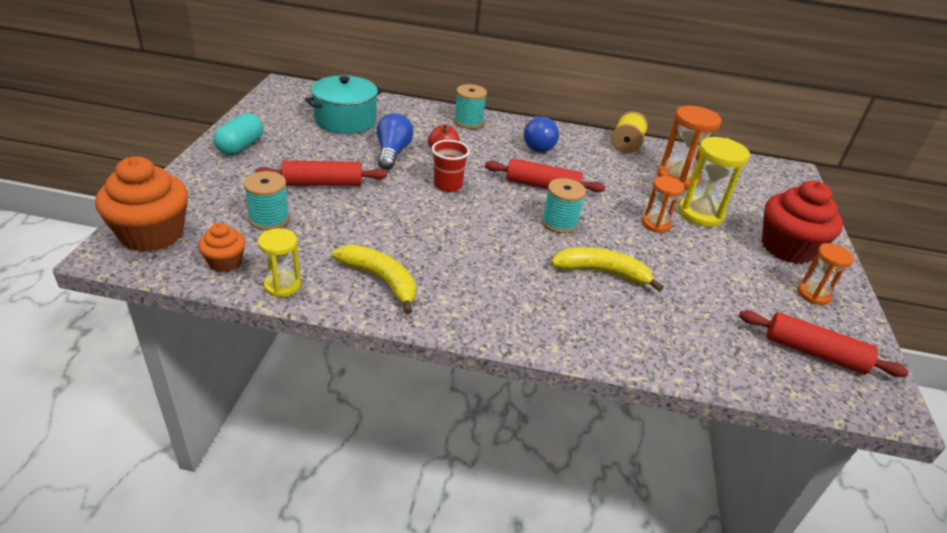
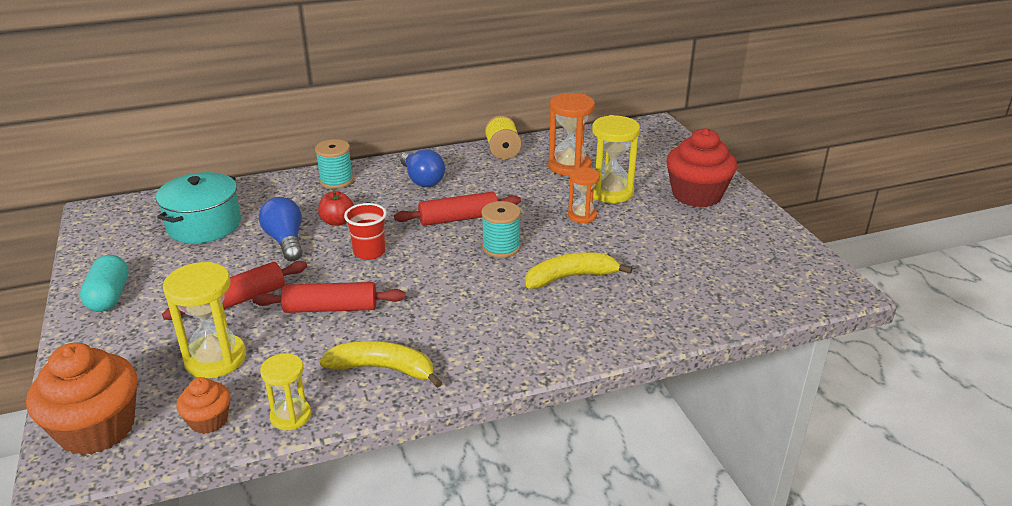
camera: 25 degrees left, 5 degrees down
(269, 219) = (215, 359): turquoise spool -> yellow hourglass
(813, 294) = (741, 226): orange hourglass -> none
(814, 352) = (772, 273): red rolling pin -> red rolling pin (330, 308)

